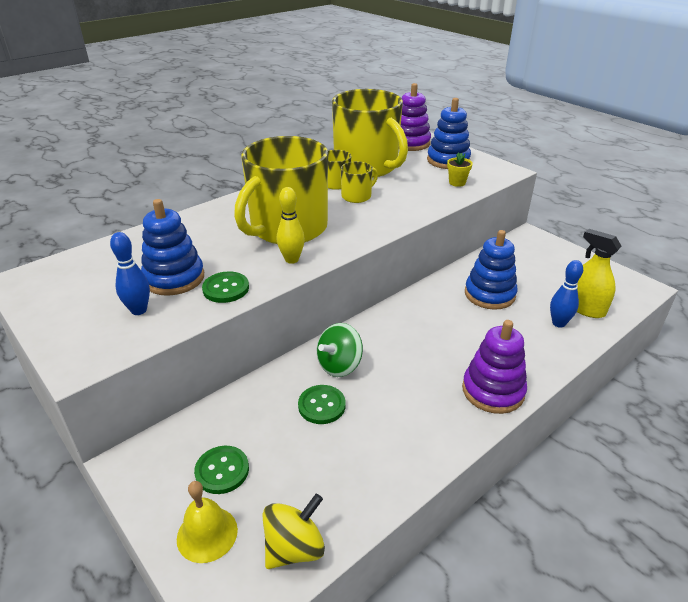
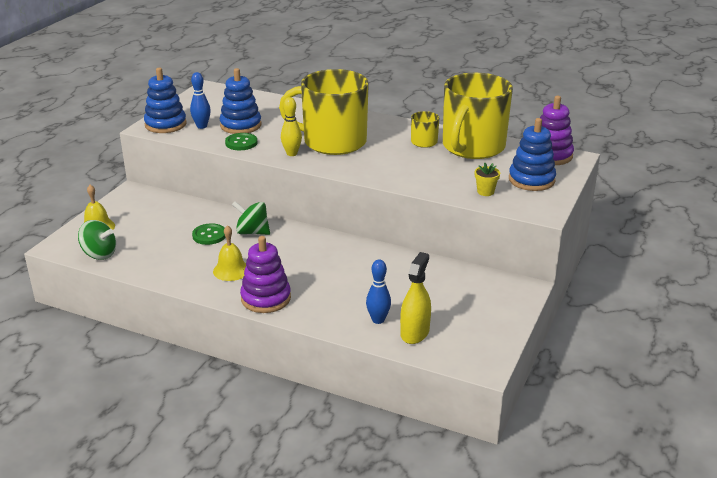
camera: 65 degrees right, 5 degrees down
(222, 471) = (140, 218): green button -> none
(294, 548) = (99, 254): yellow spinning top -> green spinning top
(357, 196) = (410, 155): yellow mug -> none
(418, 405) = (231, 270): none -> yellow bell
(489, 294) = (394, 279): blue stacking toy -> blue stacking toy (165, 124)

